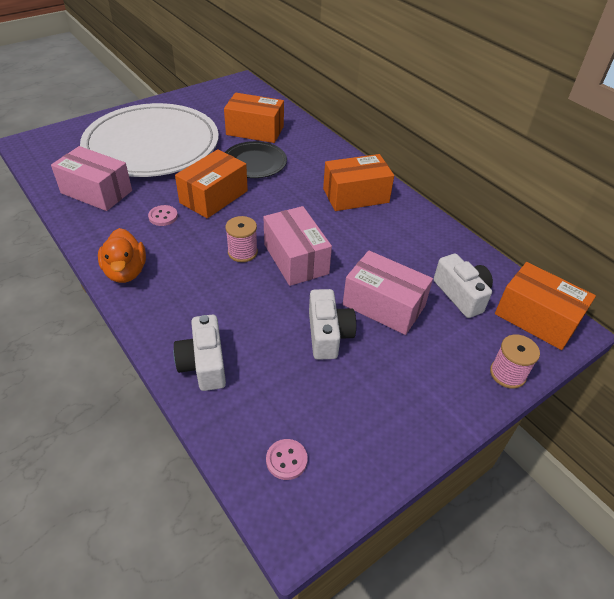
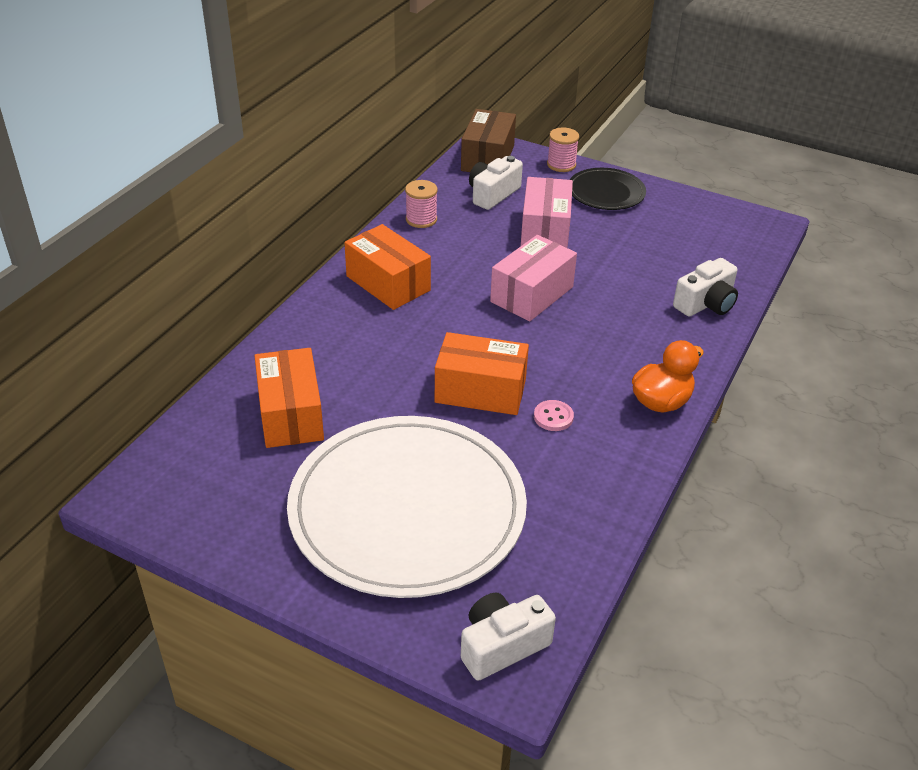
camera: 115 degrees left, 5 degrees down
(96, 192) = (561, 505): pink box -> none
(242, 252) = (555, 332): pink spool -> pink spool (421, 219)
(254, 162) = (377, 384): black plate -> black plate (606, 192)
(286, 460) = (735, 239): pink button -> none
(328, 334) = (608, 250): white camera -> white camera (502, 646)
(536, 318) = (487, 158): orange box -> brown box

